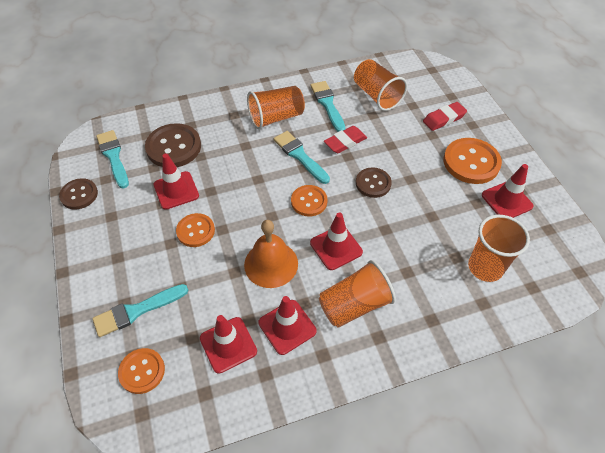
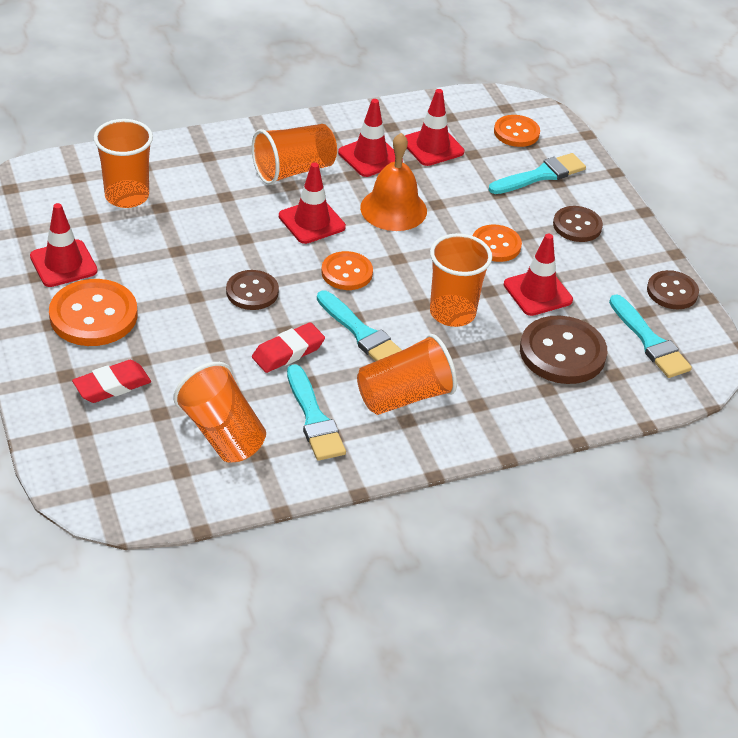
camera: 175 degrees right, 10 degrees down
(125, 253) = (577, 226): none -> brown button
(239, 172) = (452, 313): none -> orange cup

